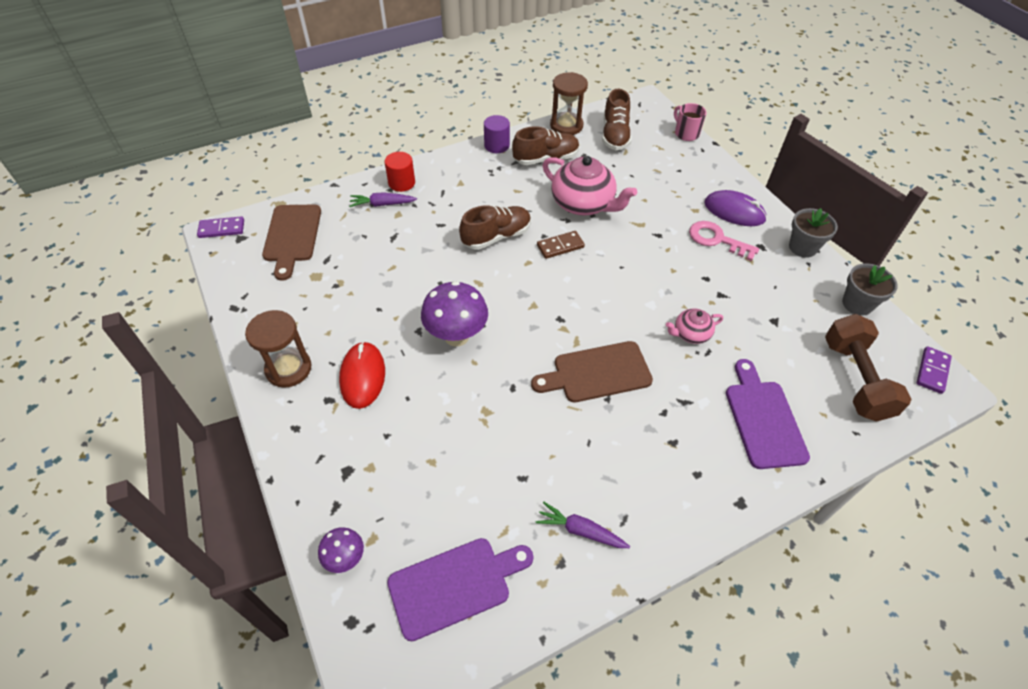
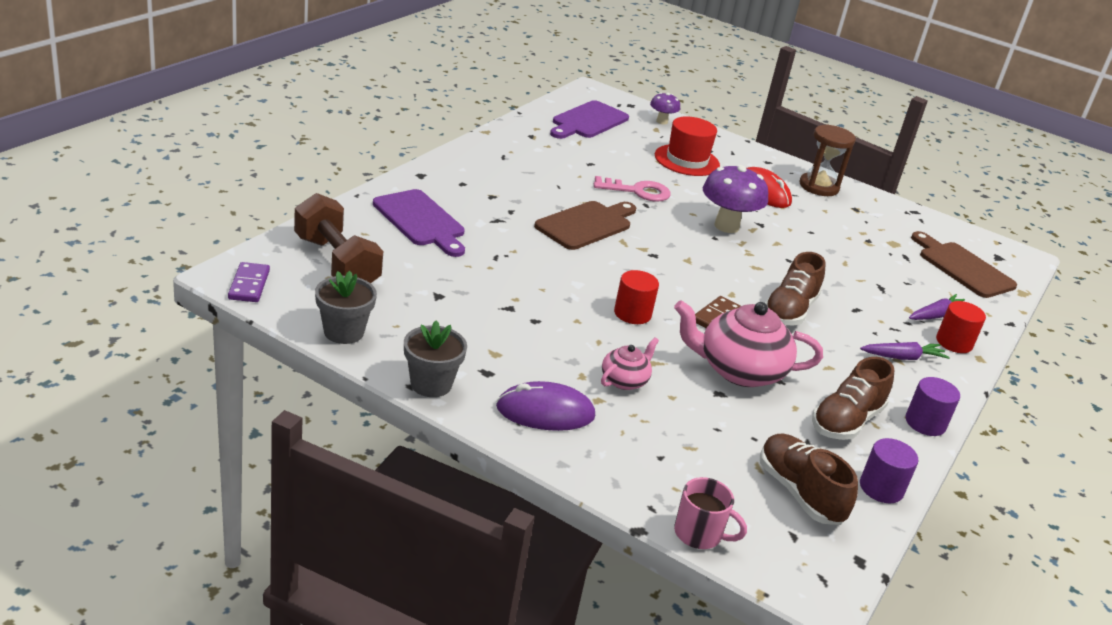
camera: 145 degrees right, 20 degrees down
(222, 229) = (1025, 260): purple domino -> none
(395, 455) = (687, 160): none -> red hat
(566, 125) = (881, 488): brown hourglass -> purple cylinder
(581, 531) = (529, 148): purple carrot -> purple carrot (902, 357)
(625, 265) = (632, 314): none -> red cylinder
(690, 334) = (521, 267): pink teapot -> pink teapot (625, 380)
(717, 240) = (547, 367): pink key -> pink key (637, 191)

